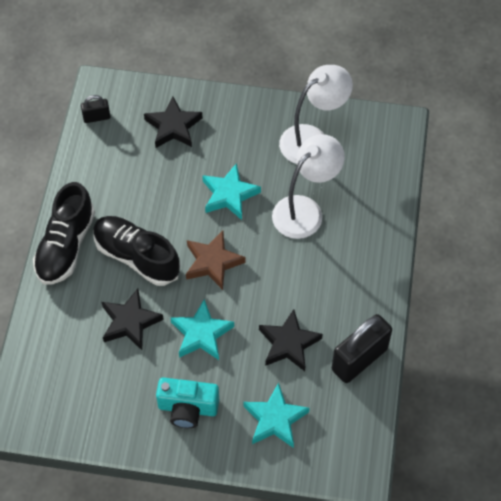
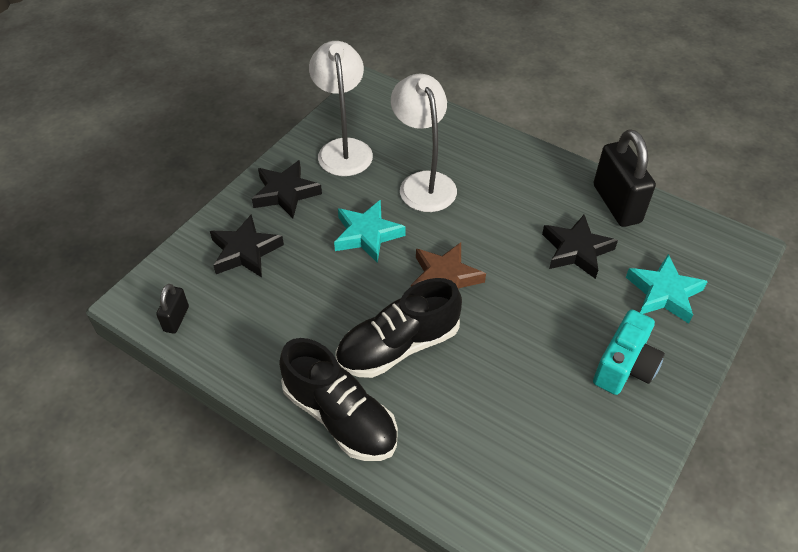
camera: 65 degrees left, 10 degrees down
(130, 322) = (485, 384): black star -> black star (285, 193)
(201, 334) = (532, 320): turquoise star -> none

